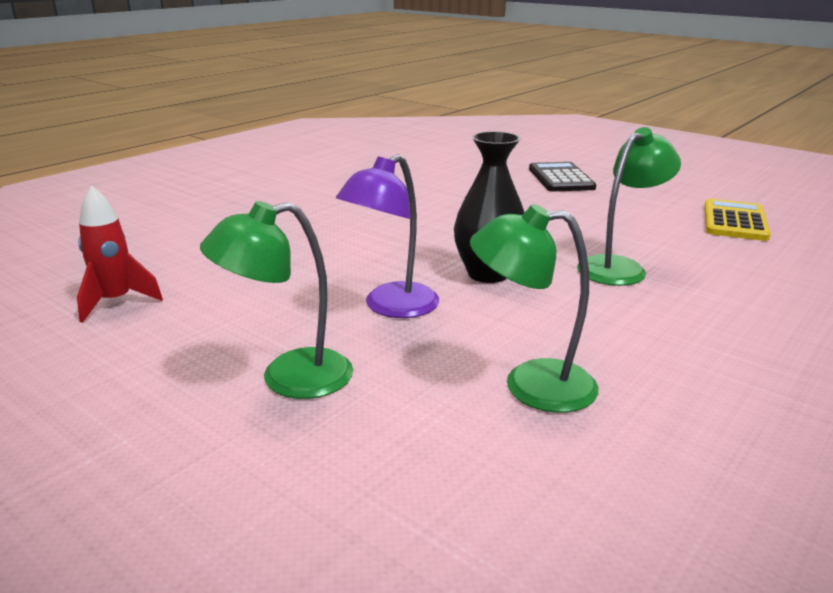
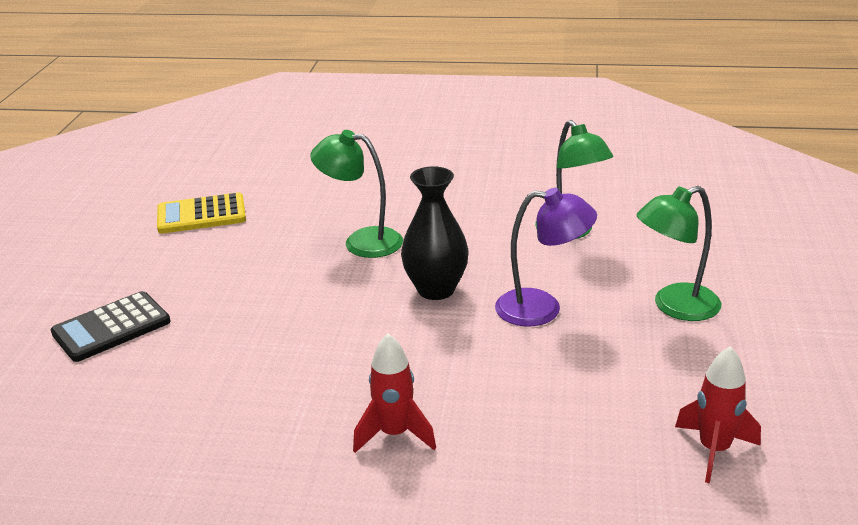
camera: 120 degrees left, 5 degrees up
(288, 378) = (675, 307): green lamp -> green lamp turned 120 degrees clockwise
(328, 219) = (395, 434): none -> red rocket

